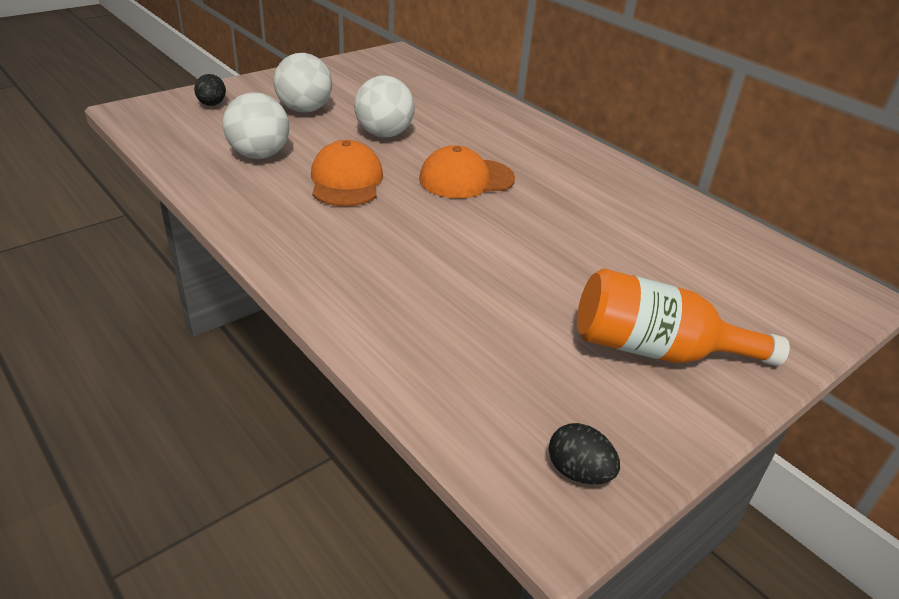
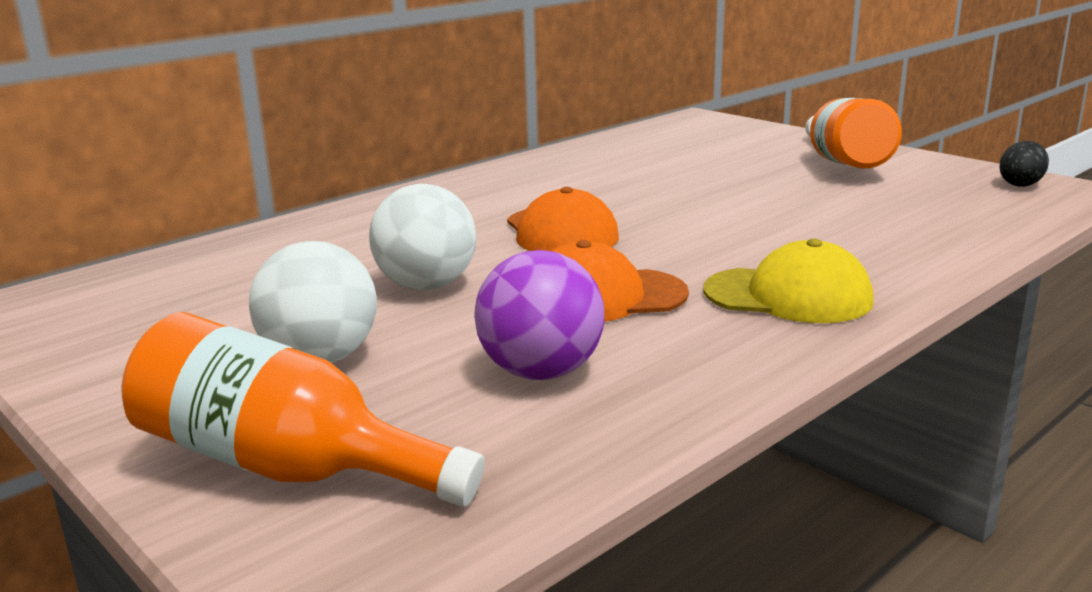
camera: 90 degrees left, 15 degrees down
(212, 104) = (285, 468): black egg -> orange bottle
(259, 155) = (541, 372): white ball -> purple ball
(318, 241) = (788, 296): none -> yellow cap

